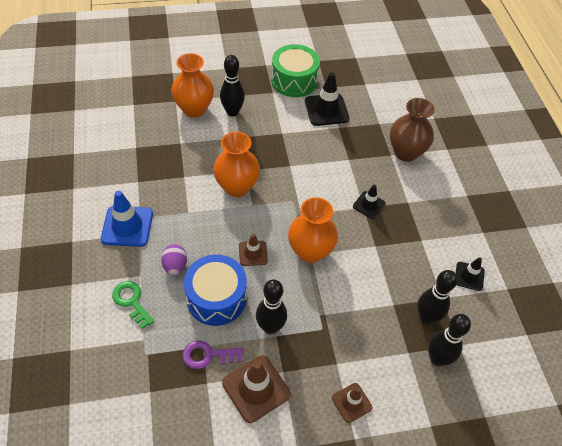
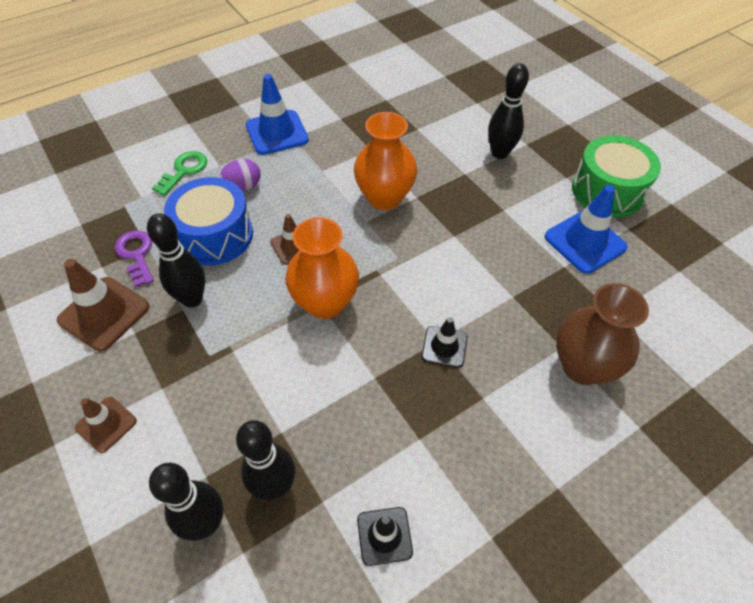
camera: 70 degrees right, 0 degrees up
(194, 109) = (477, 121): orange vase -> none
(326, 110) = (585, 242): black traffic cone -> blue traffic cone

